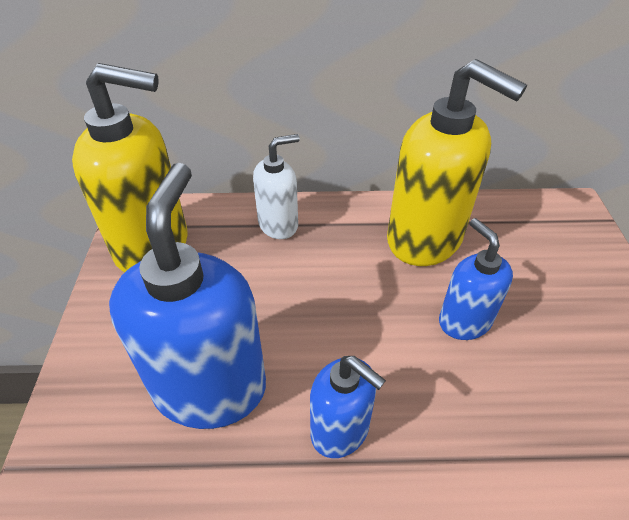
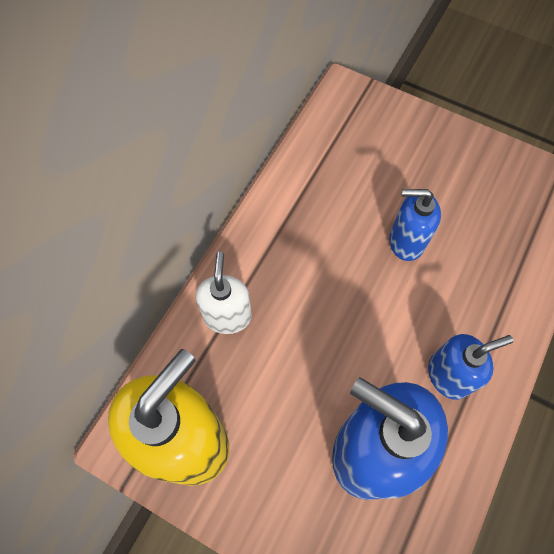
camera: 60 degrees left, 20 degrees up
(425, 239) = (316, 214): yellow soap dispenser -> none

